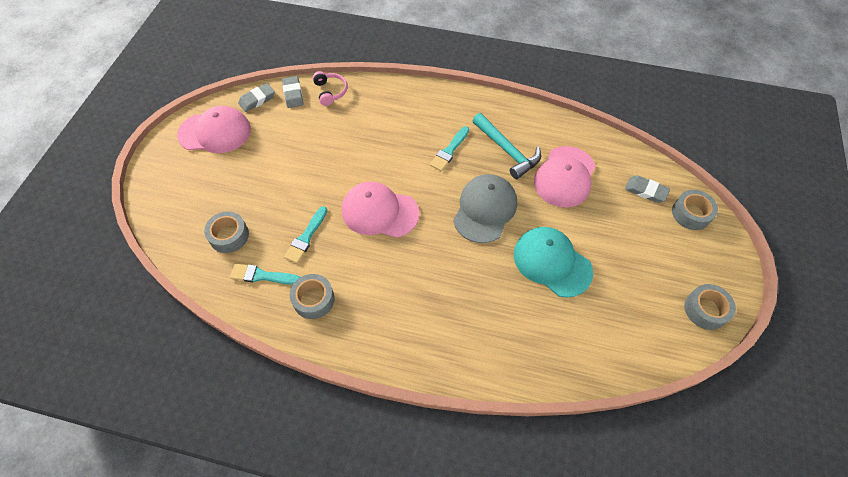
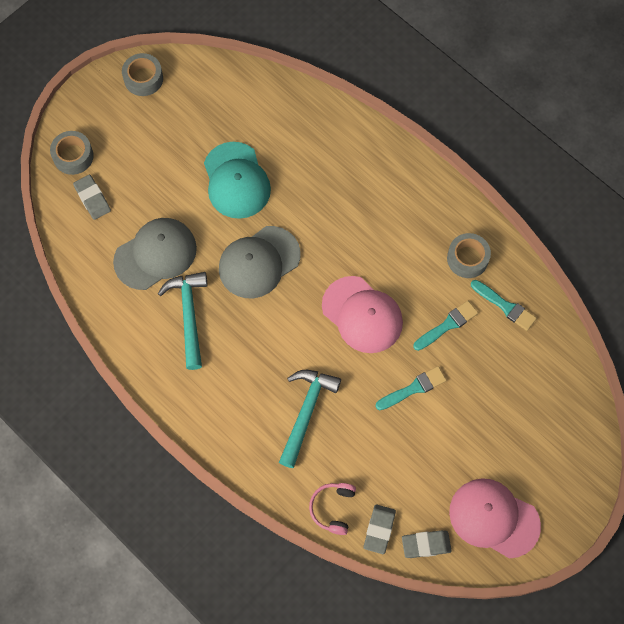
camera: 150 degrees left, 10 degrees up
(229, 236) = (522, 367): grey tape -> none
(382, 132) = (306, 412): none -> turquoise hammer
(449, 151) = (248, 348): turquoise brush -> turquoise brush (413, 388)
(565, 177) = (155, 254): pink cap -> grey cap

